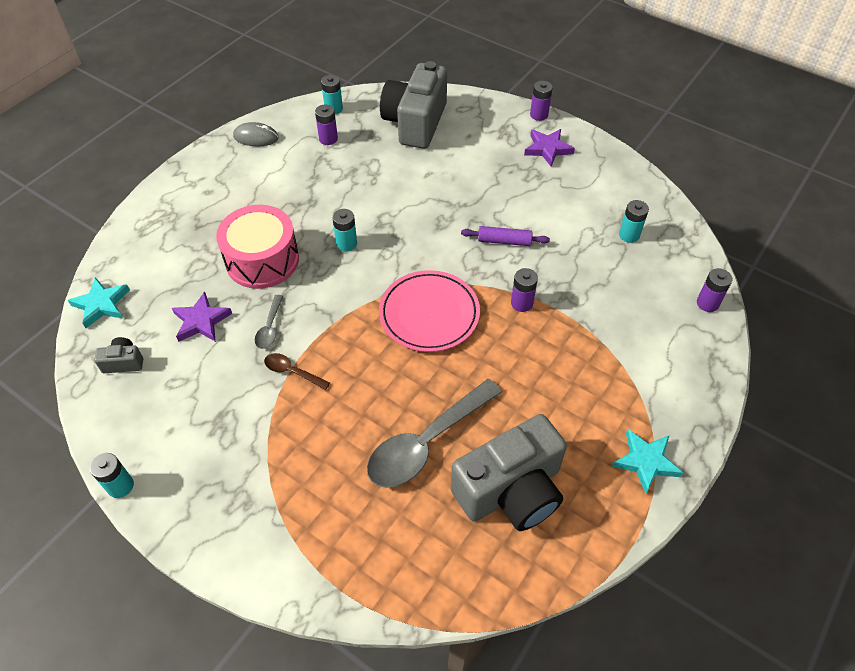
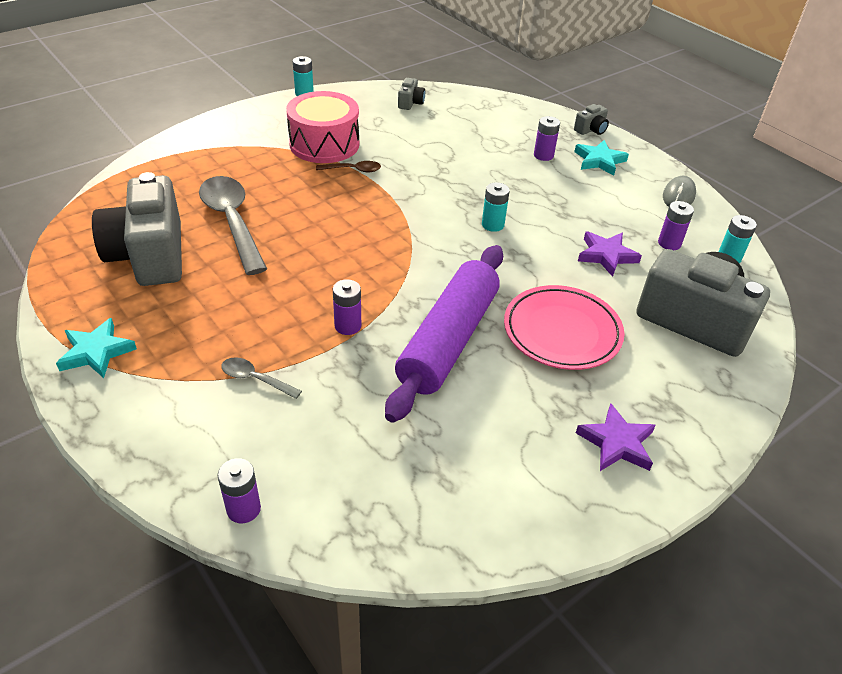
camera: 105 degrees right, 10 degrees down
(101, 305) = (474, 99): turquoise star -> turquoise star (599, 161)
(152, 201) = (591, 130): none -> grey camera
(201, 321) = (433, 137): purple star -> purple star (606, 255)
(262, 260) = (491, 174): pink drum -> pink drum (324, 144)
(270, 327) = (407, 166): grey spoon -> grey spoon (255, 379)
(292, 372) = (353, 170): brown spoon -> brown spoon turned 45 degrees clockwise
(429, 314) = (371, 256): pink plate -> pink plate (562, 332)
(504, 241) = (448, 340): purple rolling pin -> purple rolling pin, size x2.33
(539, 115) = (704, 460): purple battery -> purple battery (543, 155)
(629, 235) = (407, 471): turquoise battery -> none

